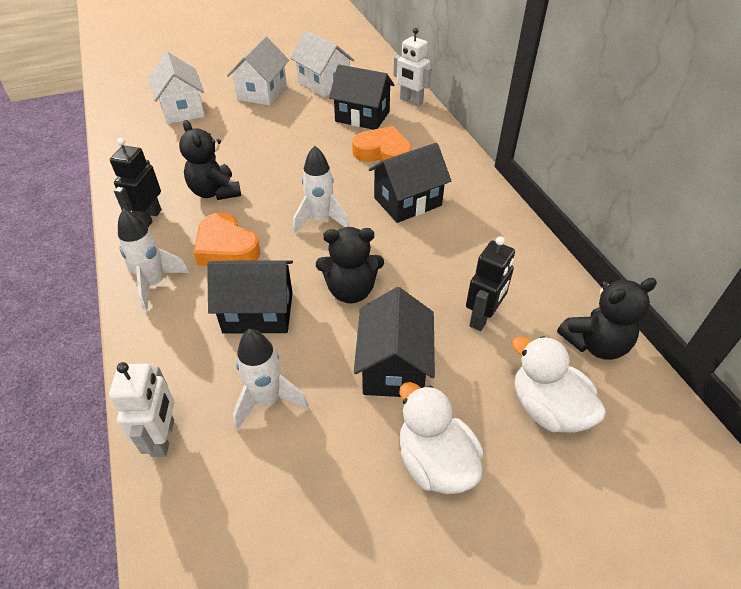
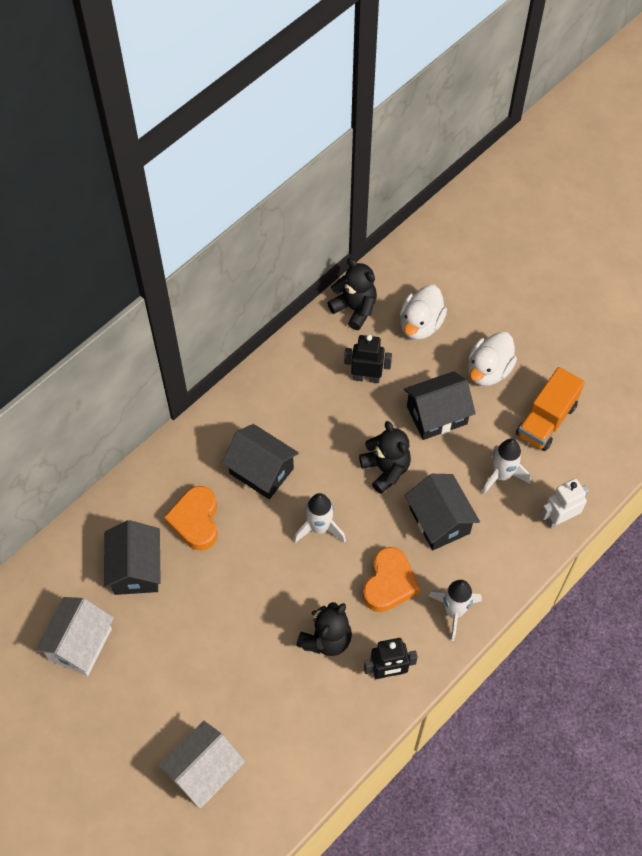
camera: 115 degrees left, 15 degrees up
(262, 92) = (129, 703): white house -> none
(312, 502) = (546, 420): none -> orange truck
(411, 101) = (83, 533): white robot -> none

